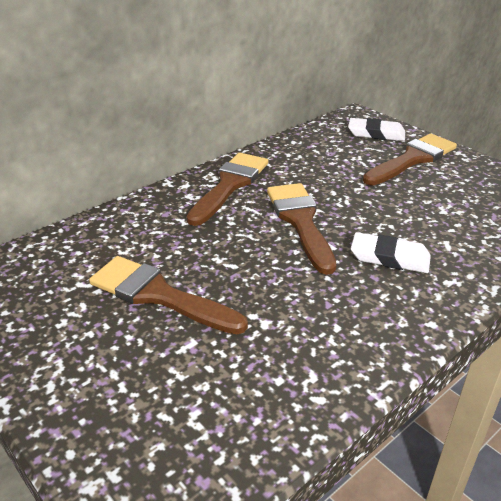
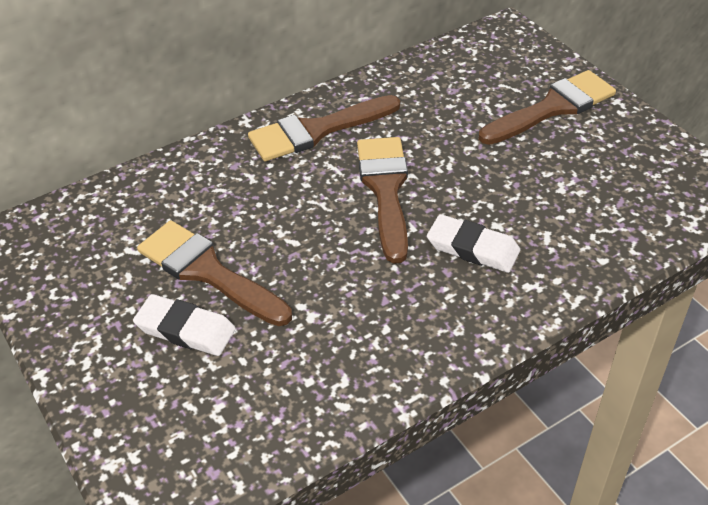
camera: 10 degrees right, 10 degrees up
(230, 185) = (317, 130): brown brush -> brown brush turned 150 degrees counterclockwise
(376, 133) = (521, 63): white eraser -> white eraser (185, 329)

